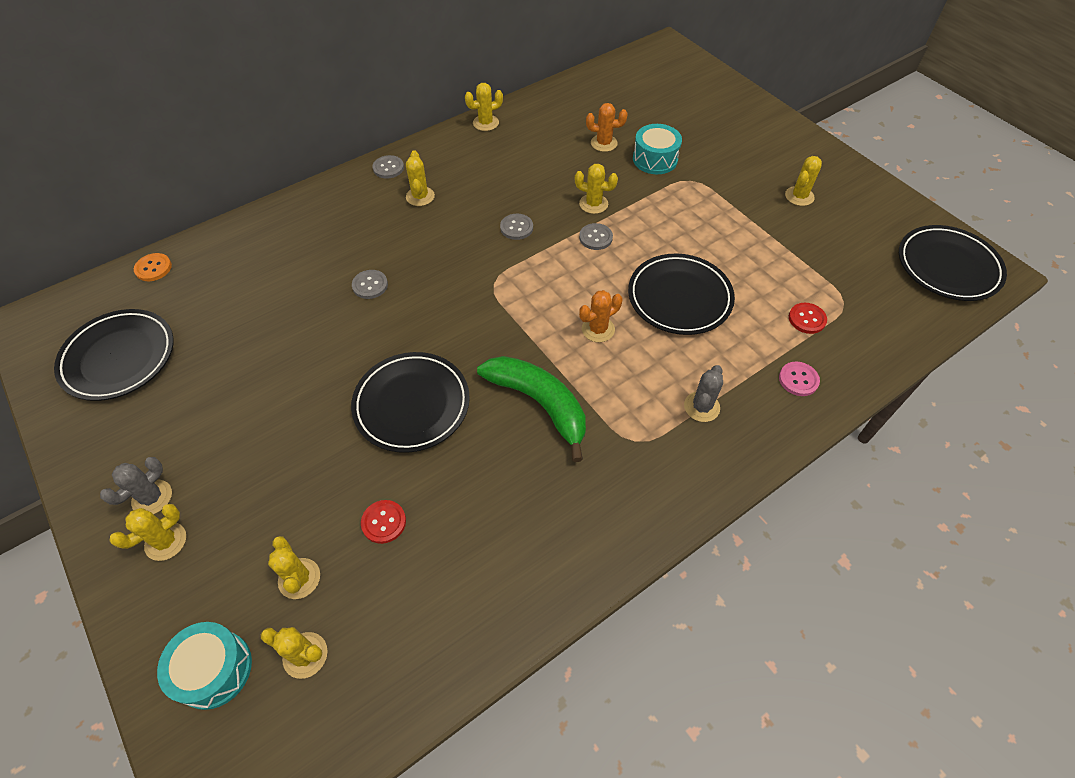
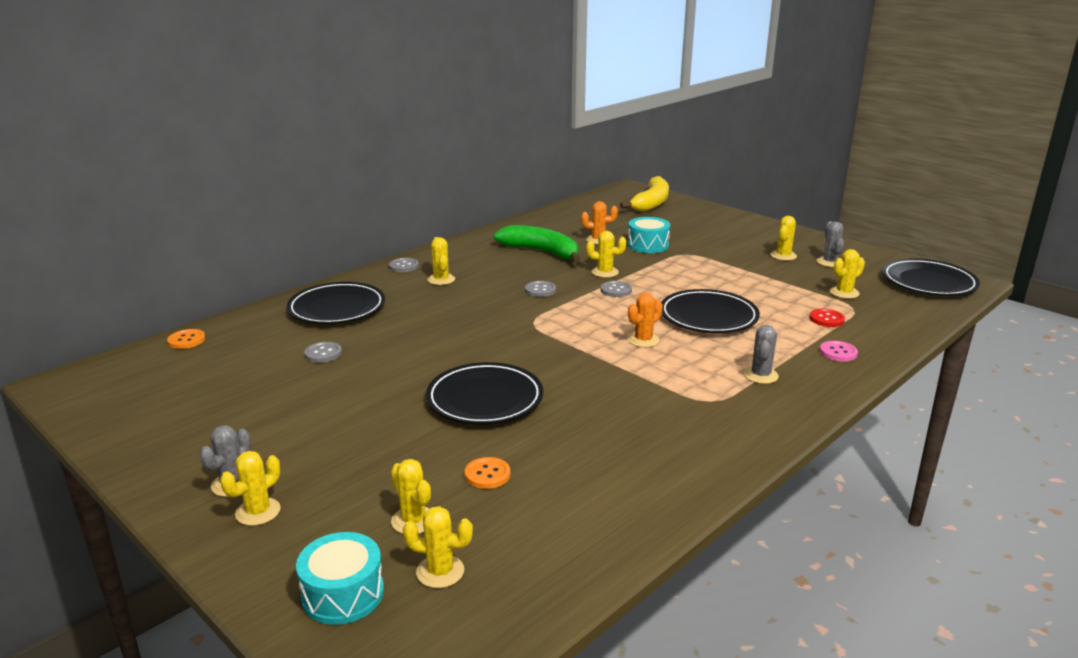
camera: 10 degrees left, 30 degrees down
(119, 358) = (167, 398): black plate -> black plate (337, 308)
(370, 285) = (413, 333): grey button -> grey button (323, 353)
(384, 522) = (487, 474): red button -> orange button
(485, 123) = (485, 236): yellow cactus -> yellow cactus (844, 293)
(540, 403) = (609, 387): green banana -> green banana (541, 251)
(684, 79) = (651, 203): none -> yellow banana
(848, 215) = (830, 262): none -> grey cactus

